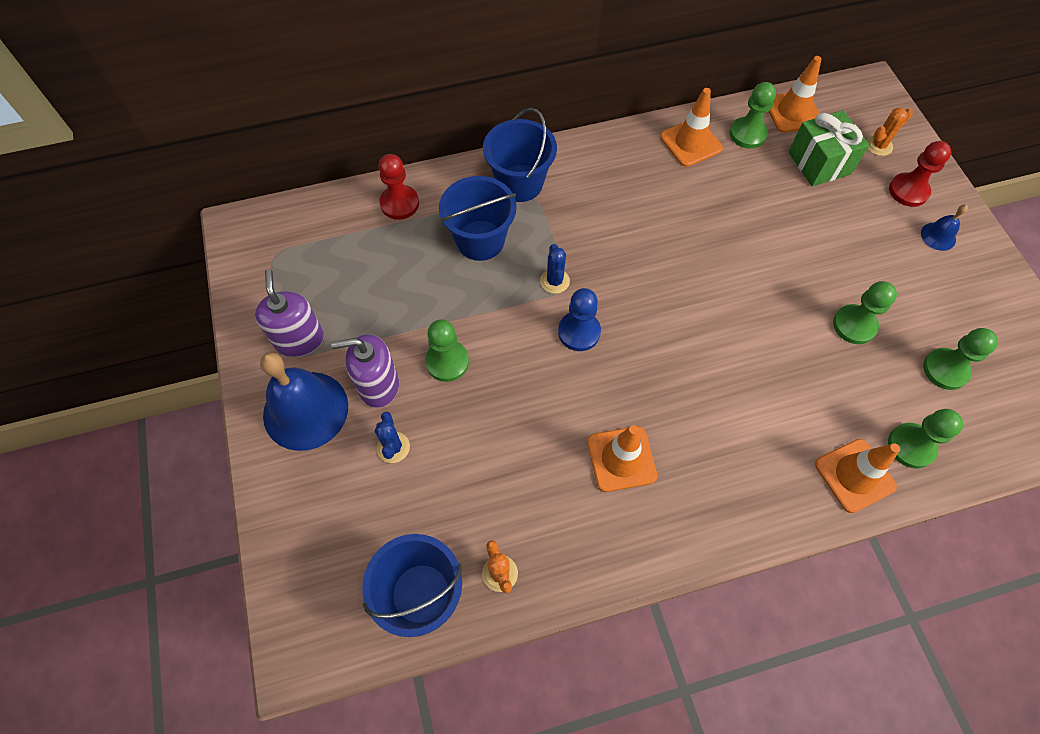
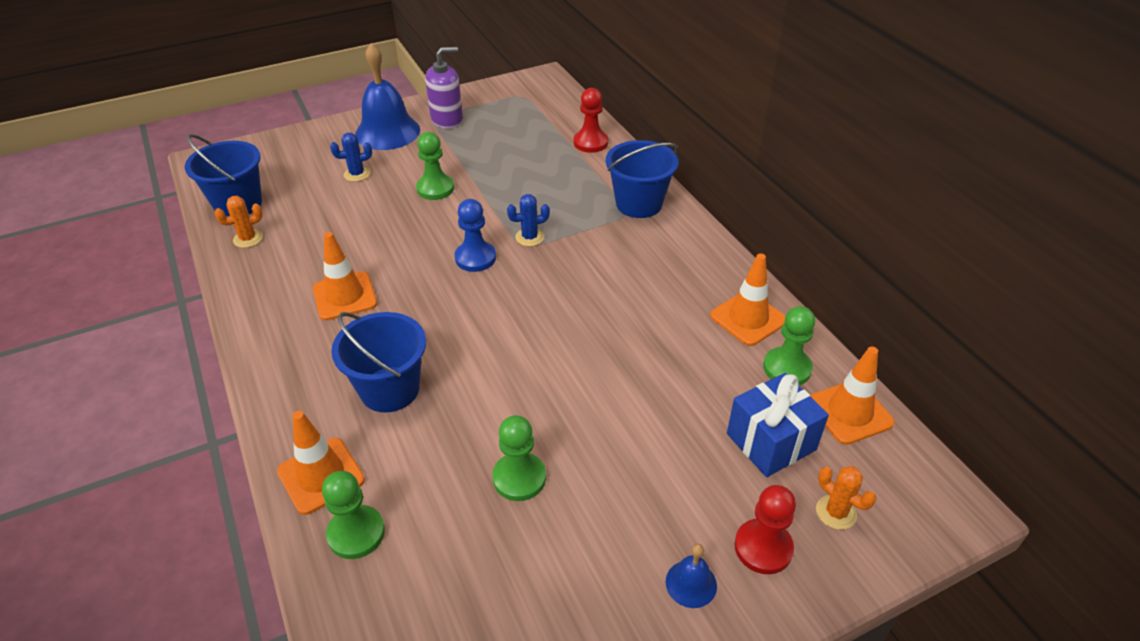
camera: 80 degrees right, 20 degrees down
(378, 385) = (410, 159): purple soap dispenser -> none
(480, 240) = (564, 189): blue bucket -> blue bucket (390, 389)
(819, 163) = (771, 442): green gift -> blue gift
(945, 370) = (466, 579): green pawn -> none

